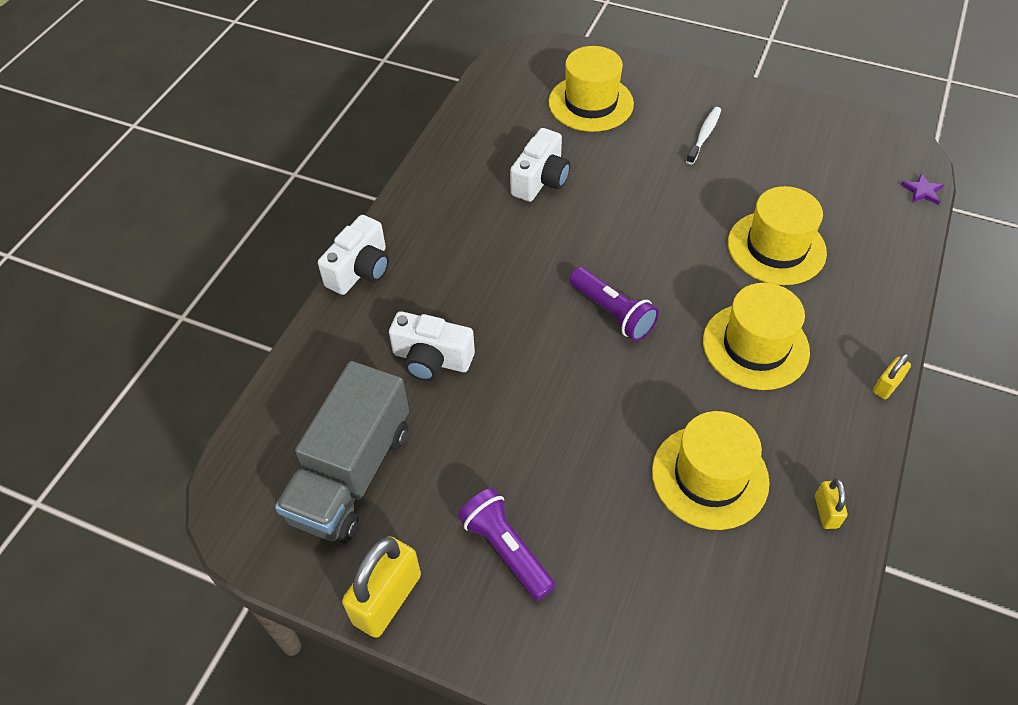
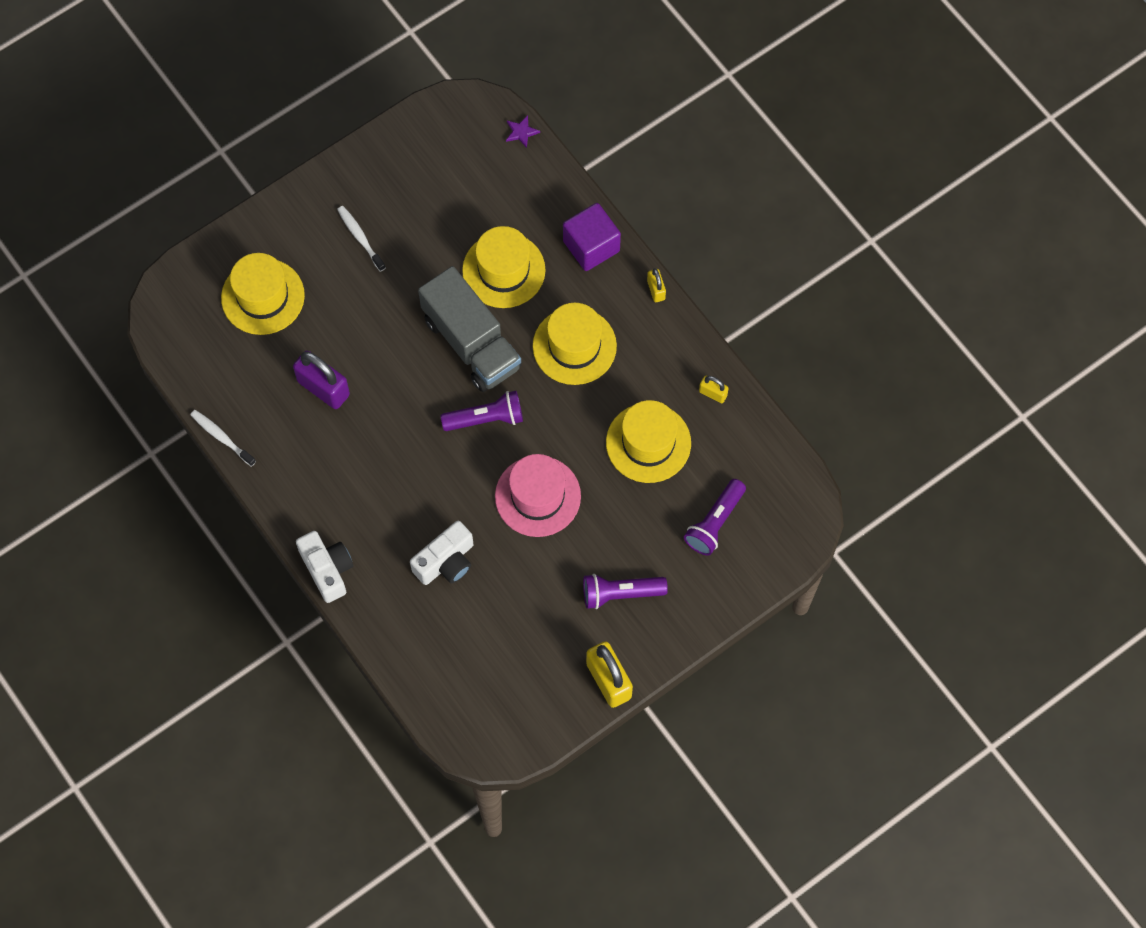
camera: 60 degrees left, 15 degrees up
(351, 474) = (506, 660): grey truck -> grey truck (471, 343)
(439, 139) = (222, 437): none -> white toothbrush
(540, 180) = (323, 388): white camera -> purple padlock
(563, 402) = (537, 496): none -> pink hat
(670, 608) = (715, 523): none -> purple flashlight
(873, 303) = (591, 246): none -> purple cube

